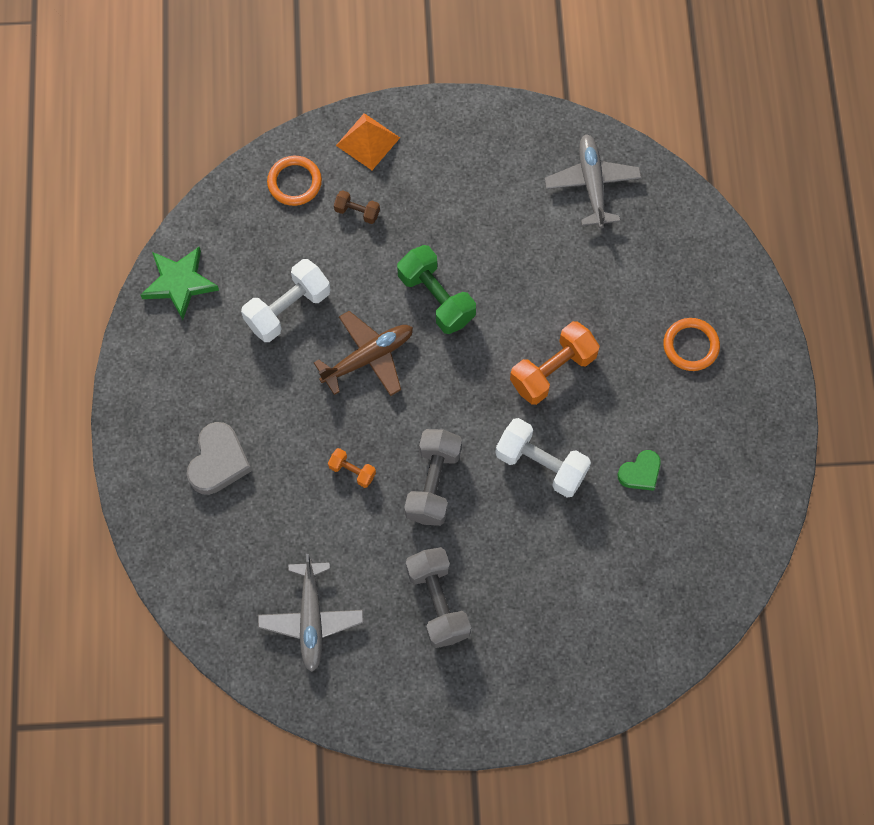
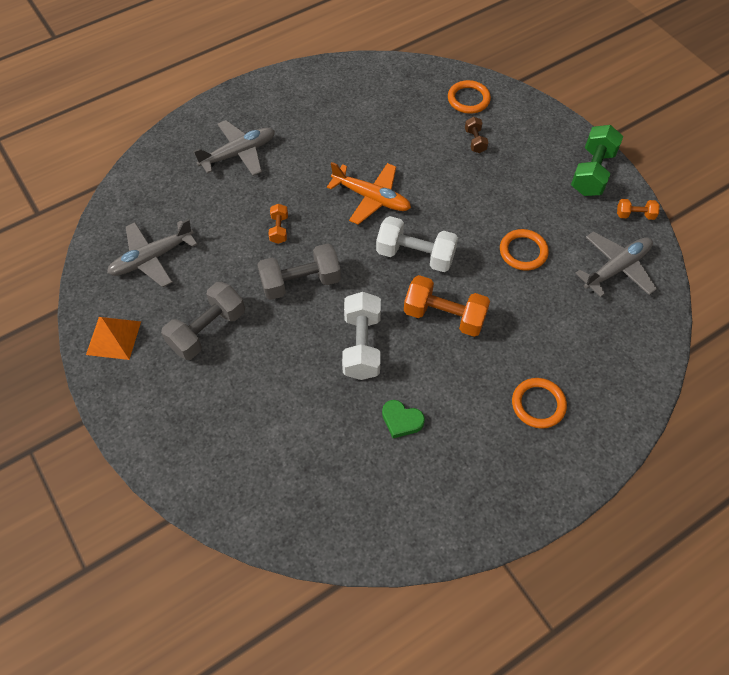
camera: 60 degrees right, 10 degrees down
(179, 283) = (351, 77): green star -> none
(218, 461) = (239, 153): grey heart -> grey plane
(288, 309) = (375, 138): white dumbbell -> white dumbbell (415, 255)
(368, 141) = (531, 122): orange pyramid -> orange pyramid (113, 337)
(368, 357) = (371, 198): brown plane -> orange plane
(436, 298) = (446, 215): green dumbbell -> green dumbbell (592, 172)
(523, 254) = (523, 252): none -> orange ring
(543, 126) = (635, 215): none -> orange dumbbell

